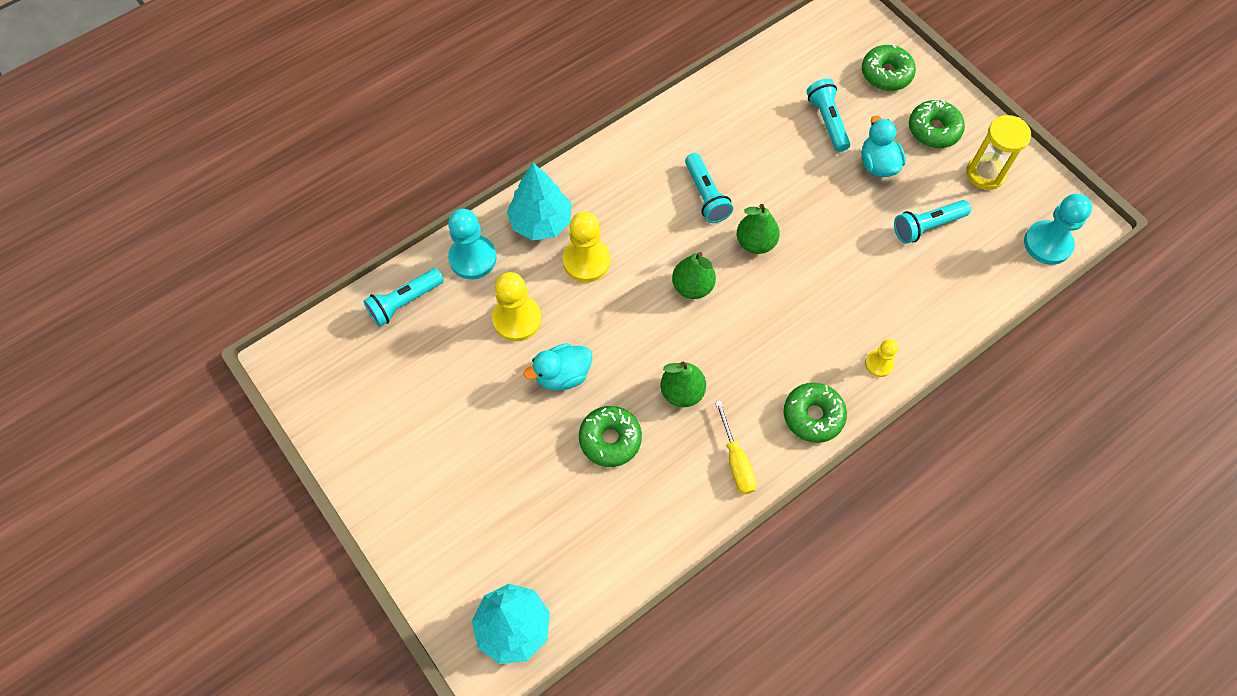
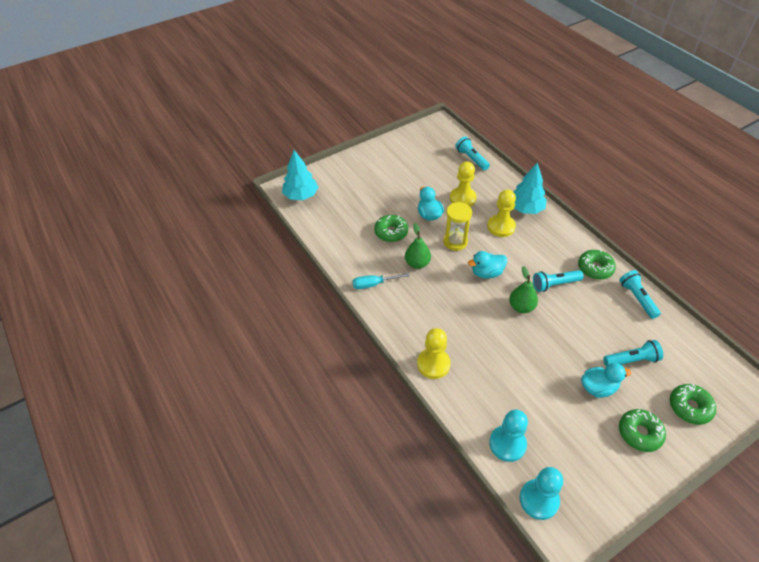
camera: 95 degrees right, 15 degrees down
(472, 258) = (499, 182): turquoise pawn -> turquoise pawn (507, 444)
(692, 287) = (486, 273): green pear -> turquoise duck
(736, 461) = (373, 284): yellow screwdriver -> turquoise screwdriver
(813, 416) = (399, 324): green donut -> green donut (595, 268)
(879, 364) = (433, 364): yellow pawn -> yellow pawn, size x1.76
(927, 226) = (545, 412): turquoise flashlight -> turquoise flashlight (637, 298)
(985, 174) = (602, 464): yellow hourglass -> yellow hourglass (455, 242)

